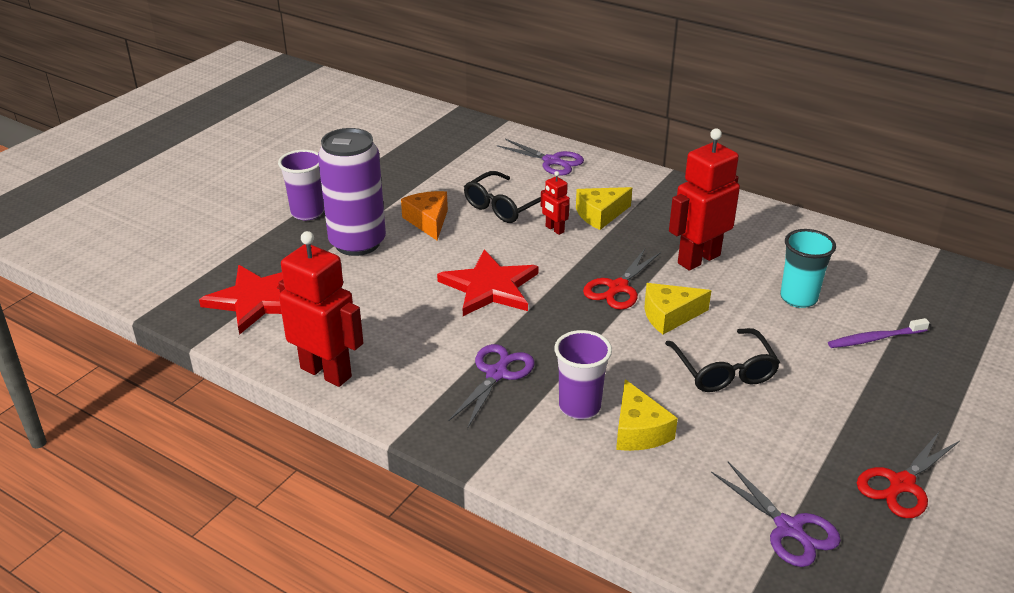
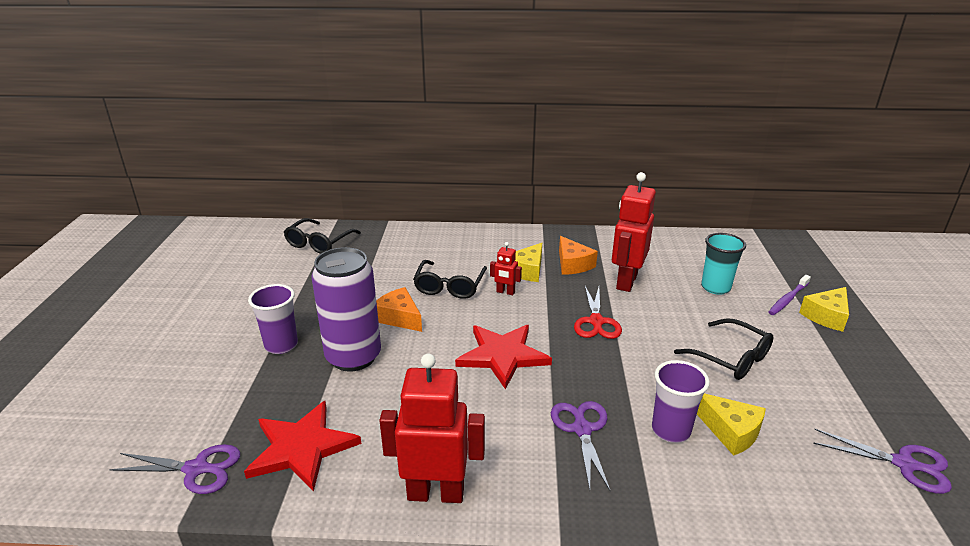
camera: 30 degrees left, 5 degrees down
(419, 126) = (319, 243): none -> black glasses
(552, 161) = (452, 241): purple scissors -> purple scissors (197, 469)
(658, 223) = (573, 264): none -> orange cheese
(669, 315) = (652, 330): yellow cheese -> yellow cheese (826, 316)
(901, 484) = (919, 396): red scissors -> none

